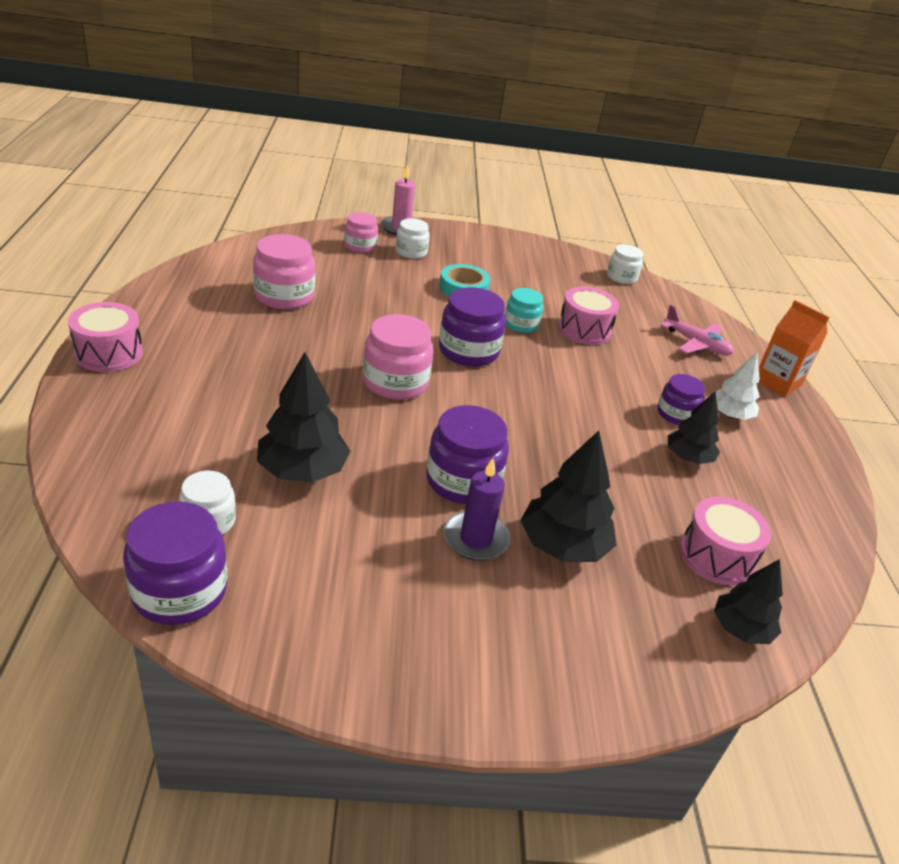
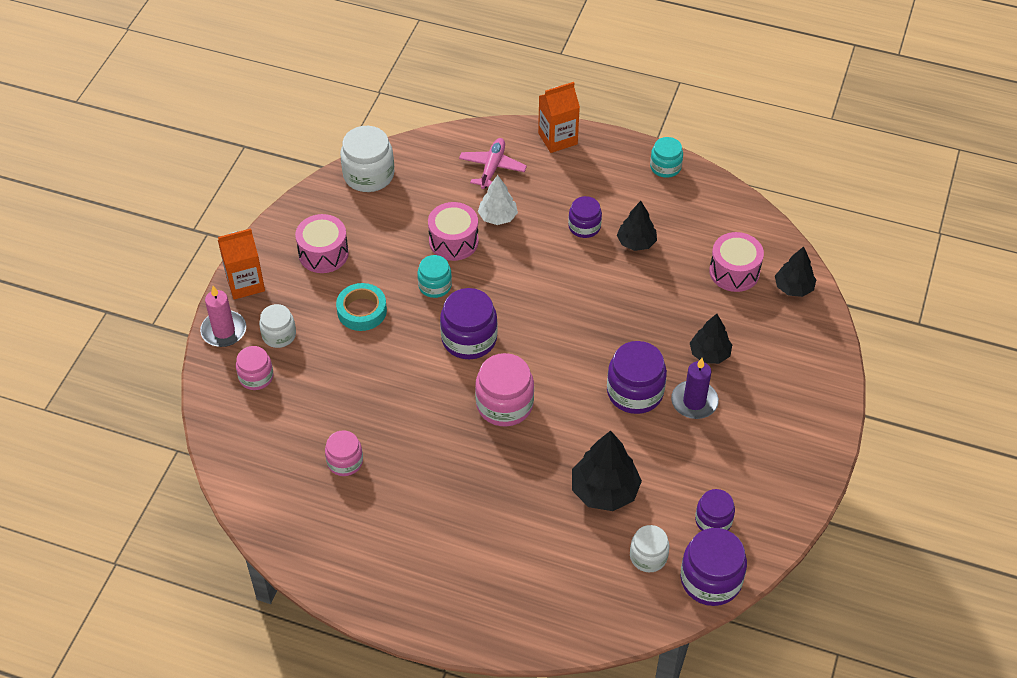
camera: 65 degrees left, 15 degrees up
(109, 353) = (417, 612): pink drum -> pink drum (323, 253)
(283, 582) = (713, 520): none -> purple jar
(284, 296) = (345, 462): pink jar -> pink jar, size x0.62
(456, 233) = (245, 283): none -> orange carton
(563, 545) = (709, 354): black tree -> black tree, size x0.65
(621, 277) = (368, 175): white jar -> white jar, size x1.62
(696, 344) = (492, 168): pink plane -> pink plane turned 45 degrees counterclockwise
(729, 415) = (592, 192): white tree -> white tree (497, 217)
(823, 470) = (665, 167): none -> turquoise jar

